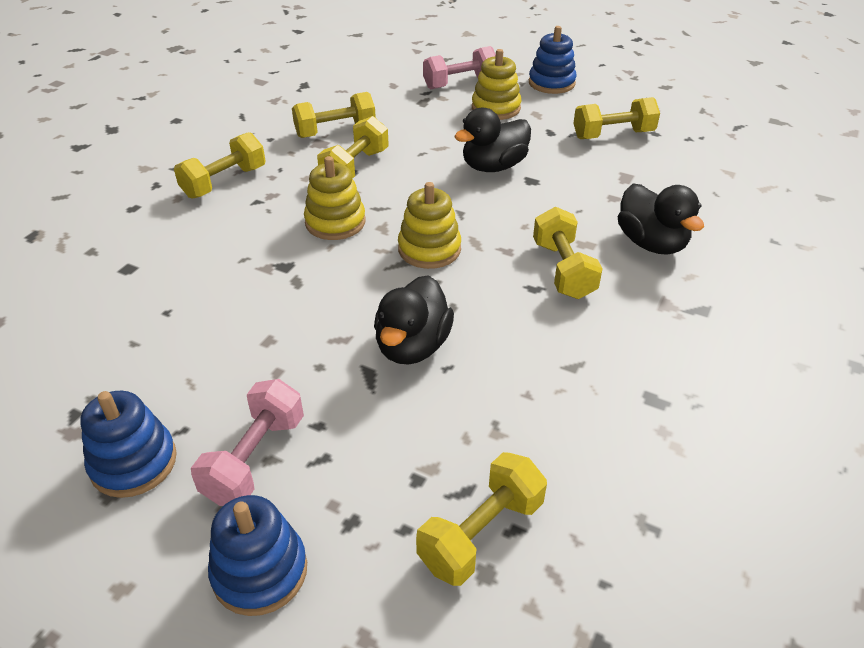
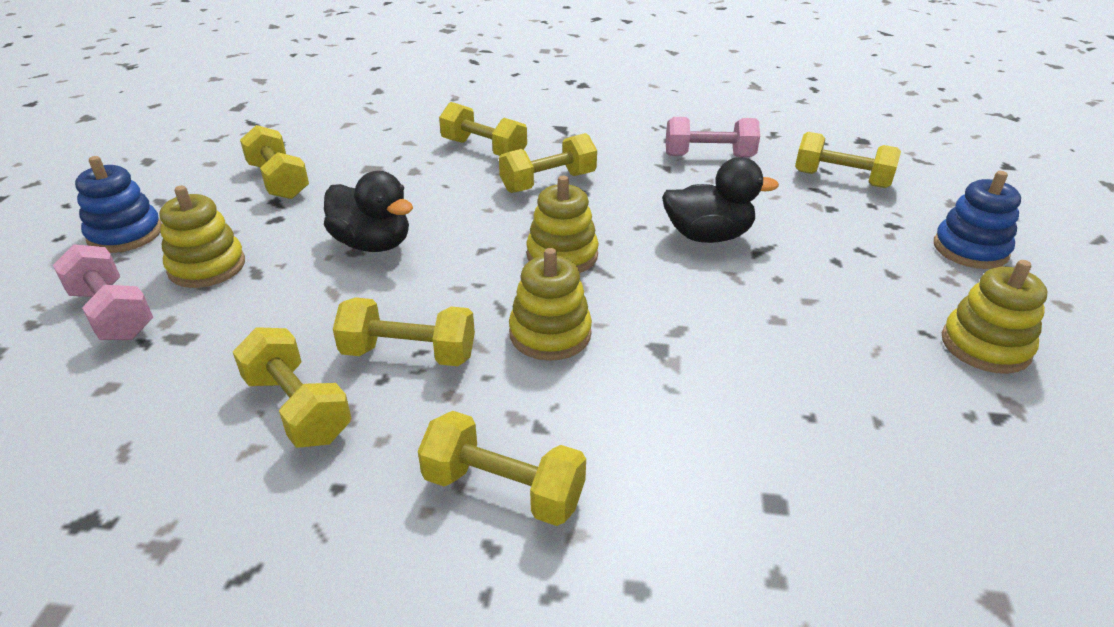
camera: 110 degrees left, 5 degrees down
(134, 463) = (985, 346): blue stacking toy -> yellow stacking toy
(255, 458) = (900, 281): pink dumbbell -> pink dumbbell (709, 156)
(651, 243) = (484, 149): black duck -> yellow dumbbell

